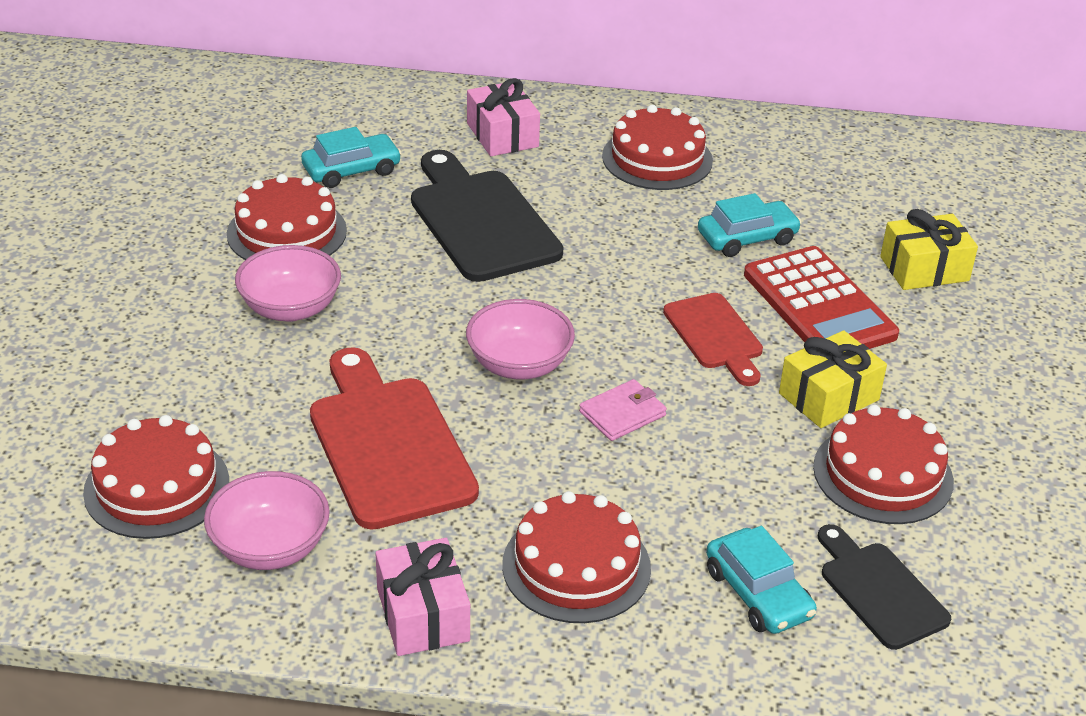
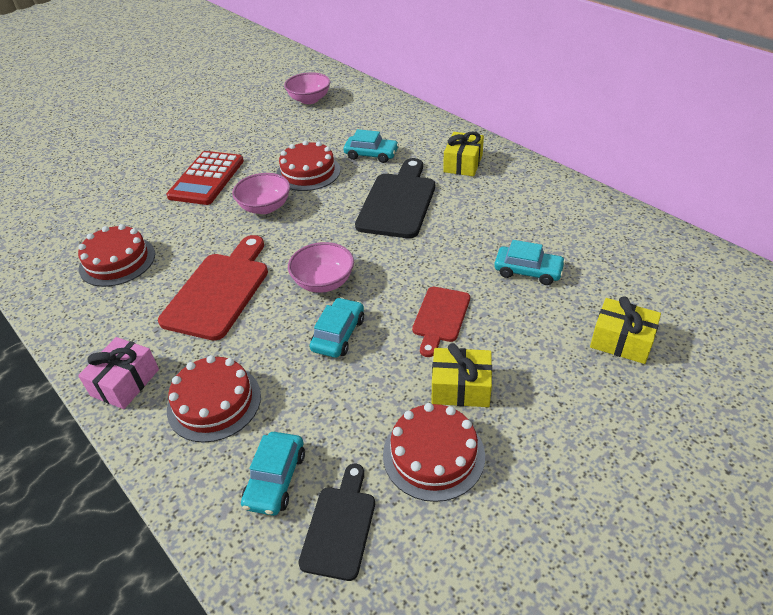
camera: 45 degrees right, 5 degrees up
(270, 547) = (116, 312): pink bowl -> pink bowl (309, 99)
(502, 135) = (463, 164): pink gift -> yellow gift
(622, 414) = (338, 334): pink wallet -> turquoise car
(657, 158) = (530, 206): red cake -> none
(819, 305) = (523, 330): red calculator -> red calculator (207, 179)

